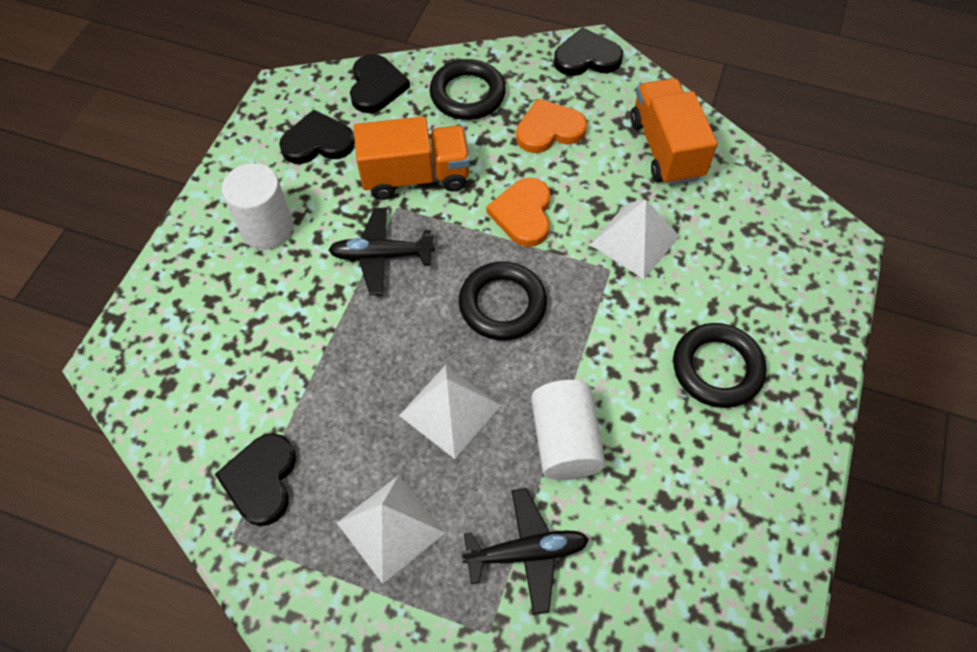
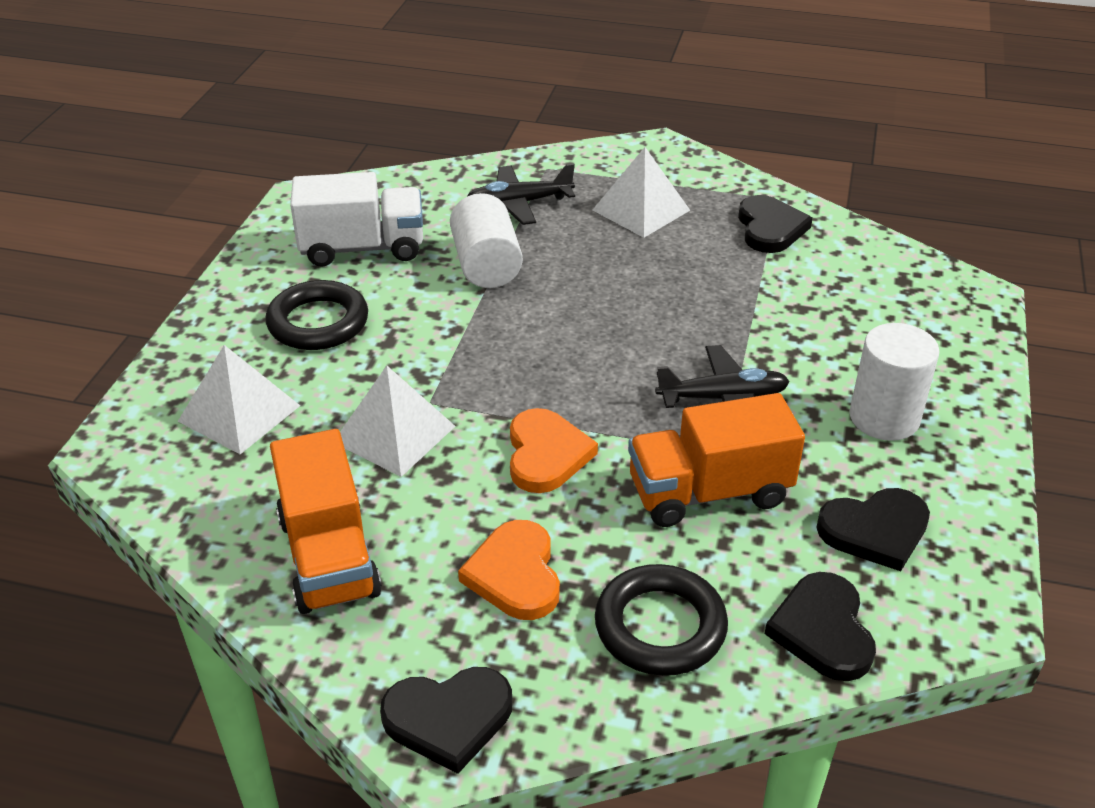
camera: 175 degrees right, 20 degrees down
(449, 410) = (605, 278): white pyramid -> white pyramid (239, 413)
(502, 304) = (562, 361): black ring -> none
(549, 130) = (515, 574): orange heart -> orange heart turned 105 degrees clockwise
(693, 480) = (362, 248): none -> white truck

